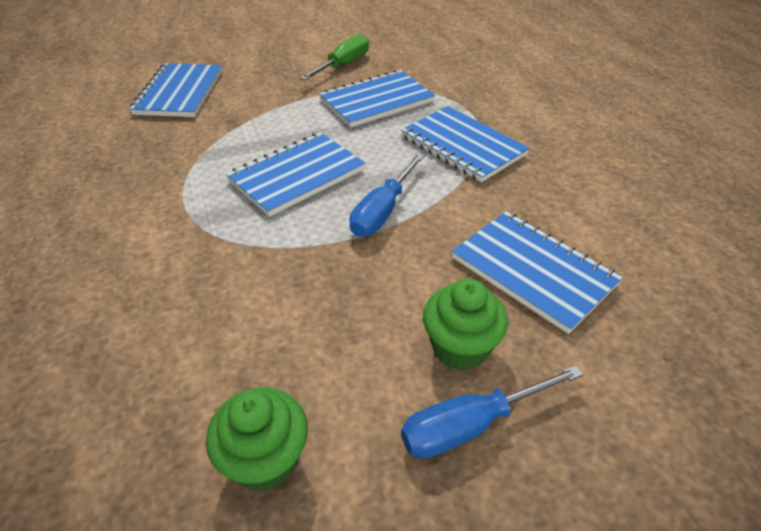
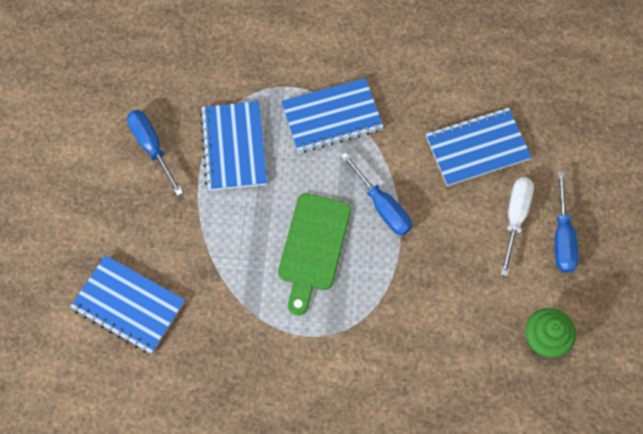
camera: 65 degrees left, 25 degrees up
(297, 175) = (313, 247): blue notebook -> green cutting board
(343, 65) = (152, 147): green screwdriver -> blue screwdriver
(460, 348) = (515, 217): green cupcake -> white screwdriver

